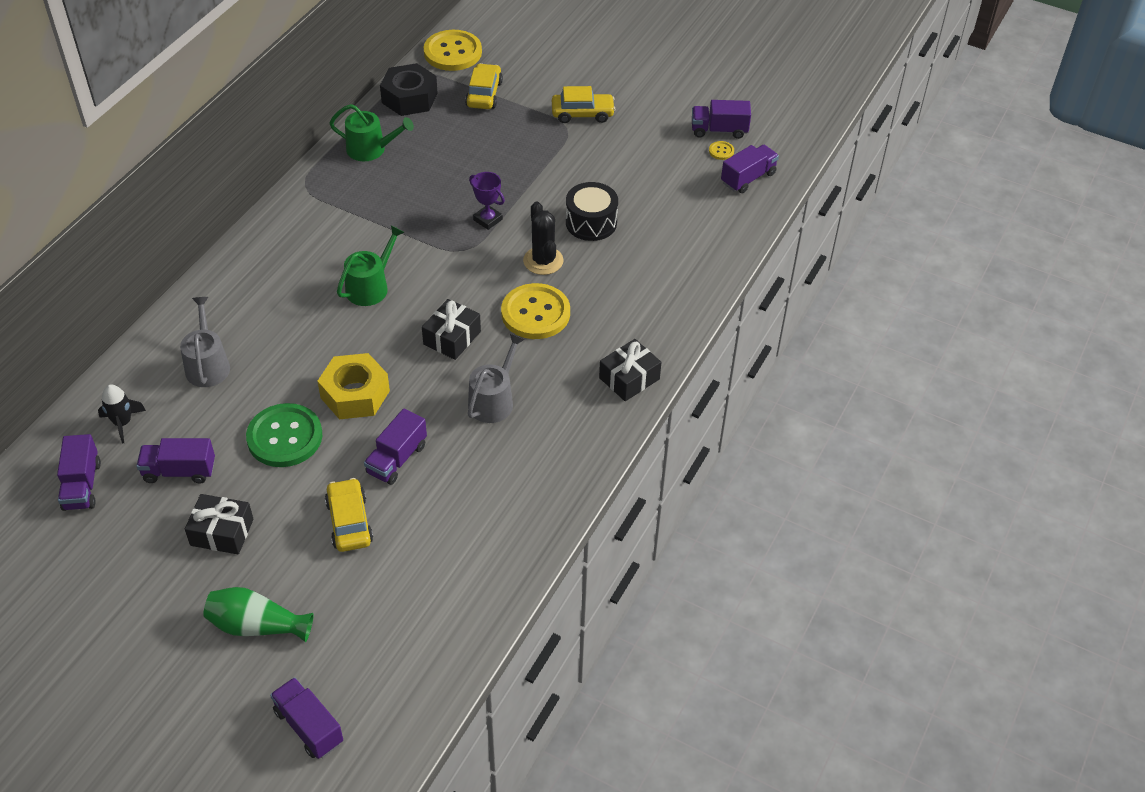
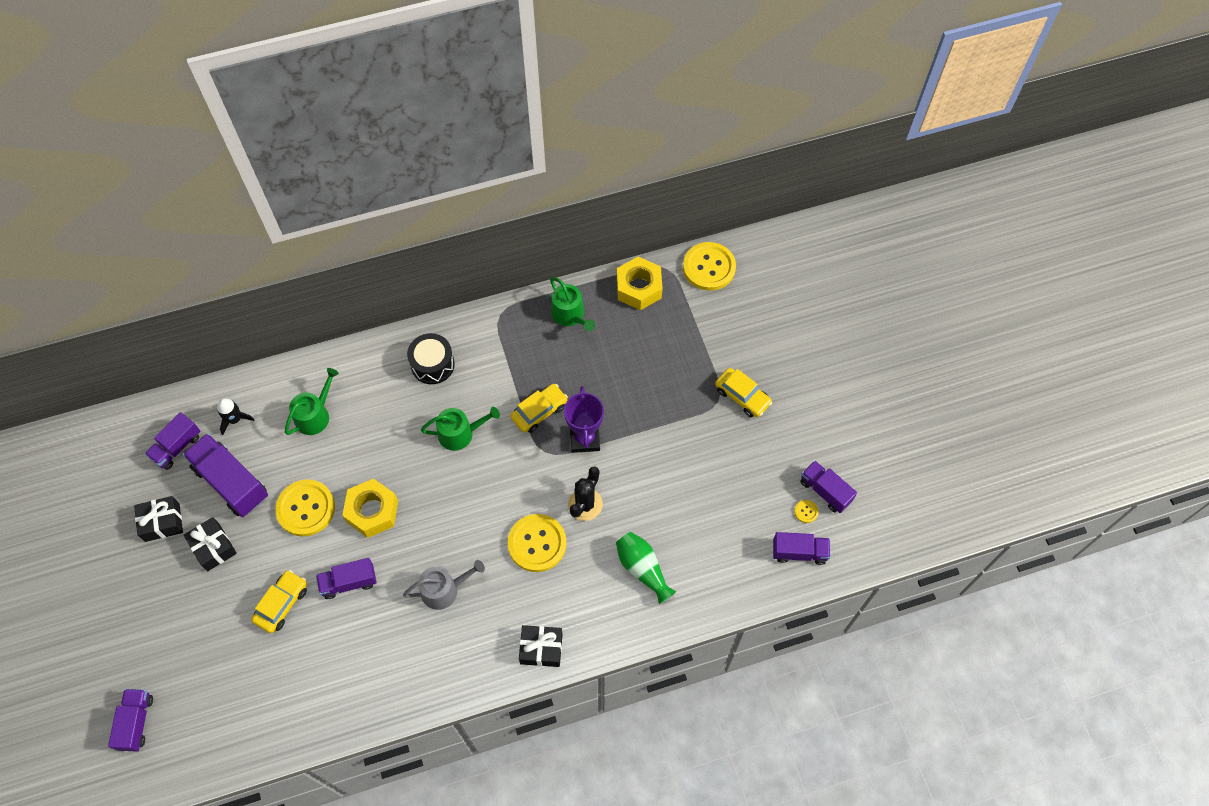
camera: 45 degrees right, 15 degrees up
(179, 471) = (231, 482): purple truck -> purple truck, size x1.62
(207, 365) = (315, 415): grey watering can -> green watering can
(256, 626) = (172, 629): green vase -> green vase (642, 569)
(285, 437) = (306, 508): green button -> yellow button
(409, 98) = (639, 288): black nut -> yellow nut
(452, 338) = (468, 518): black gift -> black gift (162, 522)
(484, 94) = (692, 324): yellow car -> yellow car (539, 411)
(488, 219) = (585, 439): purple trophy -> purple trophy, size x1.55
(591, 222) = (649, 498): black drum -> black drum (432, 364)

